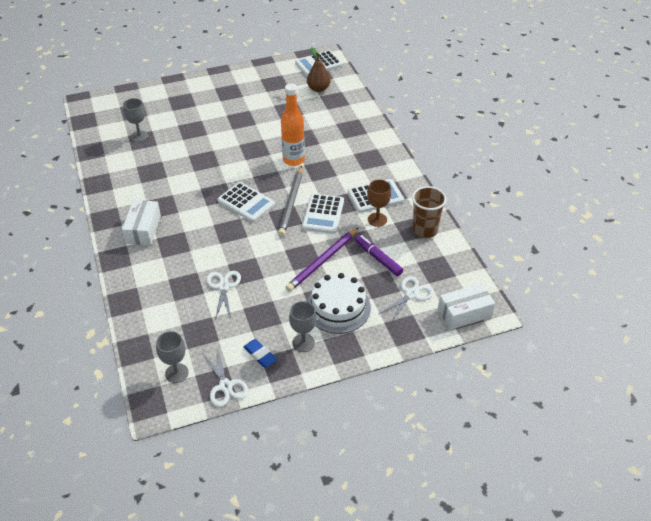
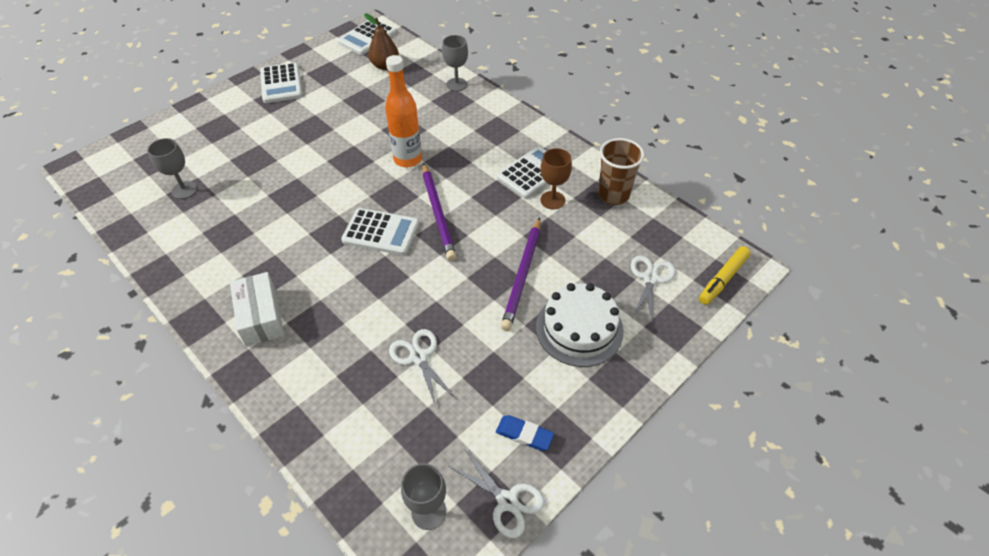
camera: 25 degrees left, 5 degrees up
(291, 202) = (438, 213): grey pencil -> purple pencil
(303, 343) = (568, 393): grey goblet -> grey goblet (456, 84)
(323, 214) = (485, 215): white calculator -> white calculator (281, 84)
(378, 258) = (585, 247): purple marker -> none
(464, 313) = (722, 279): white box -> yellow marker

